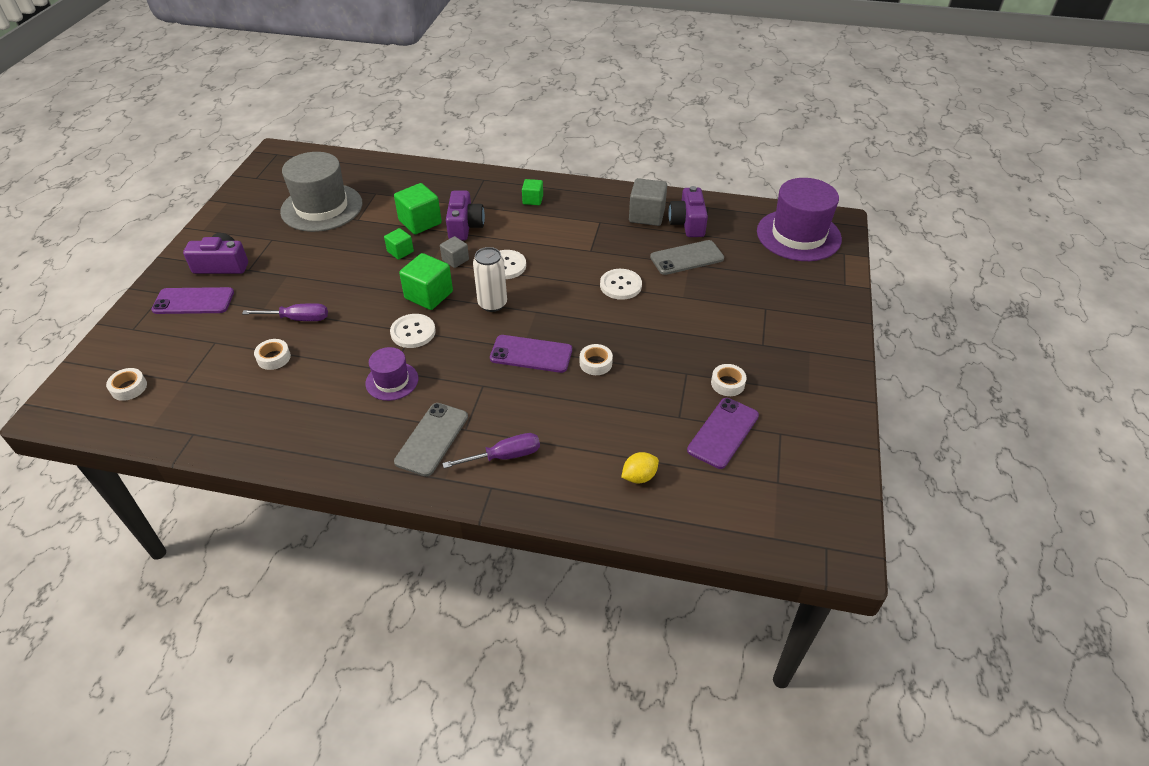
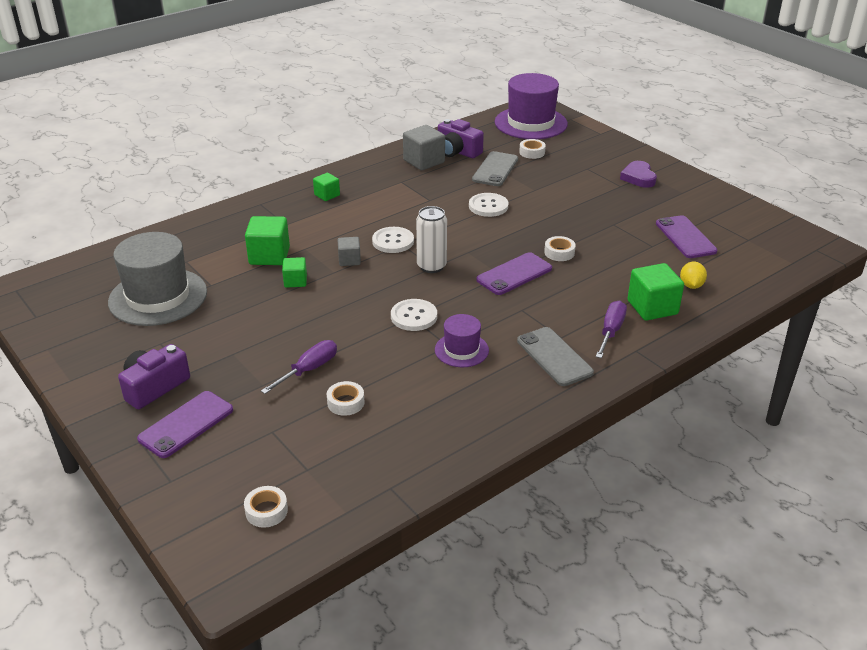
camera: 50 degrees left, 10 degrees down
(429, 295) = (377, 290): green cube -> green cube (652, 307)
(465, 226) = (311, 238): purple camera -> none
(727, 383) = (642, 214): white tape -> white tape (532, 152)
(794, 348) = (638, 177): none -> purple heart

